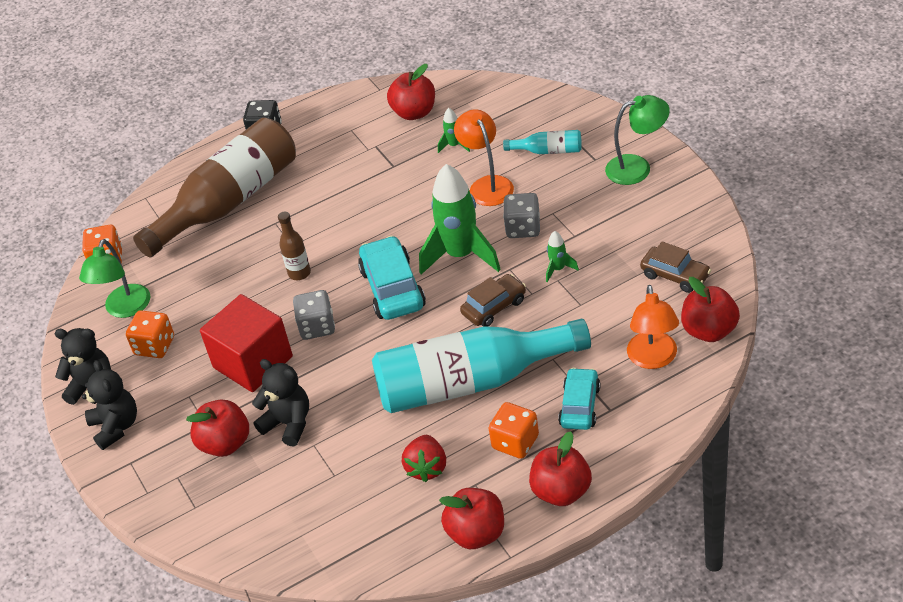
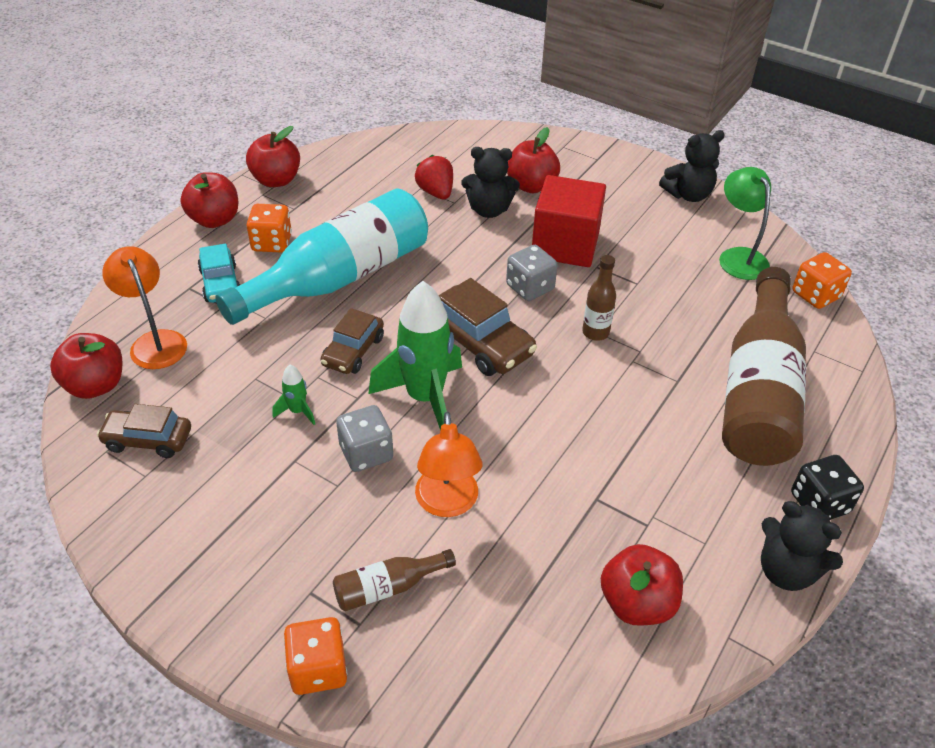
camera: 145 degrees right, 0 degrees up
(116, 426) = (636, 175): black teddy bear -> black teddy bear (786, 571)
(154, 346) = (672, 235): orange dice -> orange dice (318, 669)
(393, 288) = (479, 342): turquoise car -> brown car
(427, 468) = (342, 209): red strawberry -> red strawberry (436, 192)
(454, 145) = (534, 557): green rocket -> none
(487, 185) = (447, 503): orange lamp -> orange lamp turned 45 degrees clockwise
(548, 151) = (388, 587): turquoise bottle -> brown bottle
(637, 167) = (239, 594): green lamp -> none

